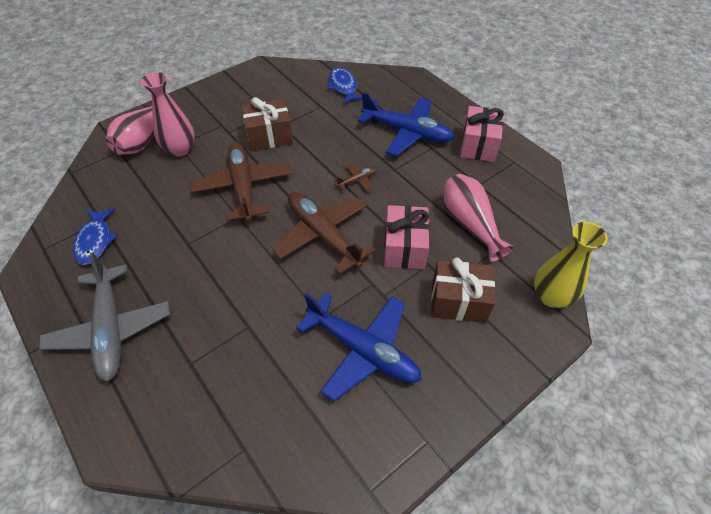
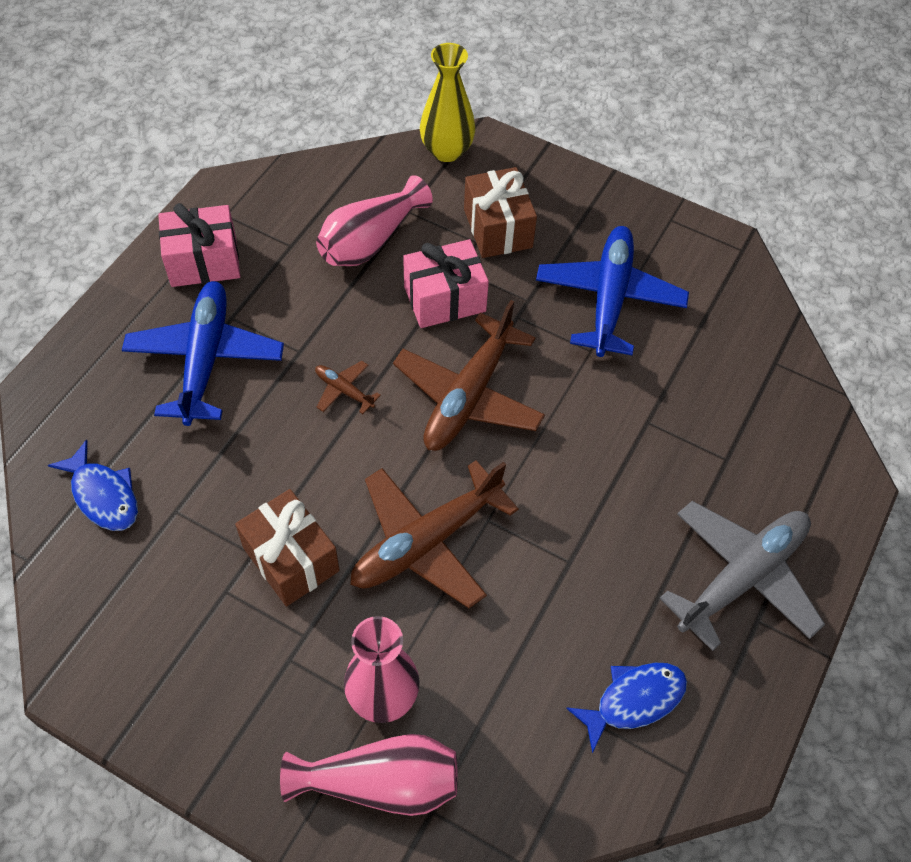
camera: 115 degrees left, 5 degrees up
(343, 87) = (103, 495): blue fish -> blue fish turned 90 degrees counterclockwise

